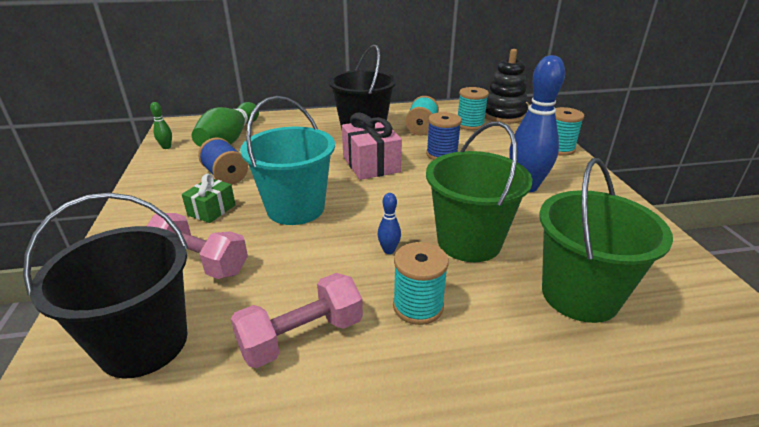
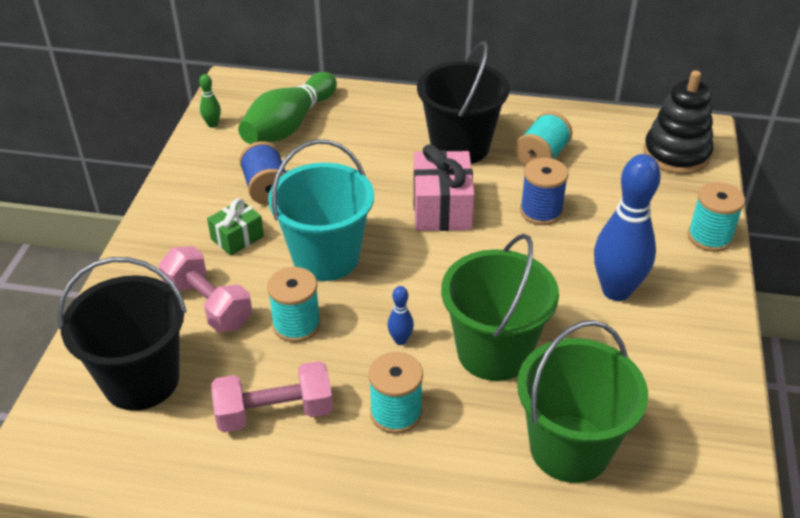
camera: 20 degrees right, 10 degrees up
(470, 125) = (614, 164): turquoise spool -> turquoise spool (296, 325)

